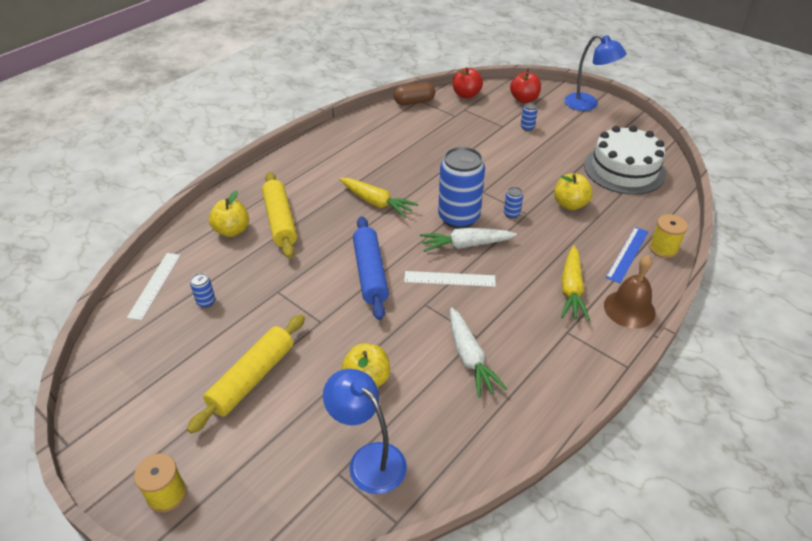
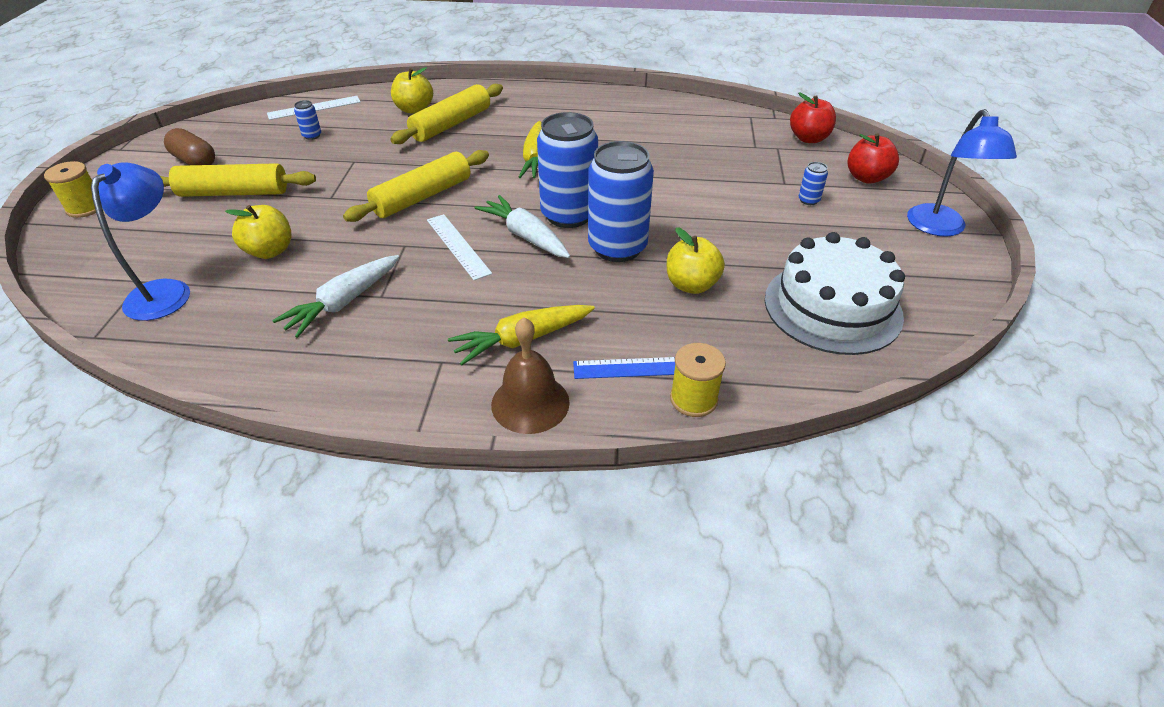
camera: 55 degrees right, 0 degrees up
(370, 273) = (422, 197): blue rolling pin -> yellow rolling pin
(414, 102) = (741, 115): brown capsule -> brown capsule (194, 161)
(511, 214) = (617, 247): blue can -> blue can, size x2.50

